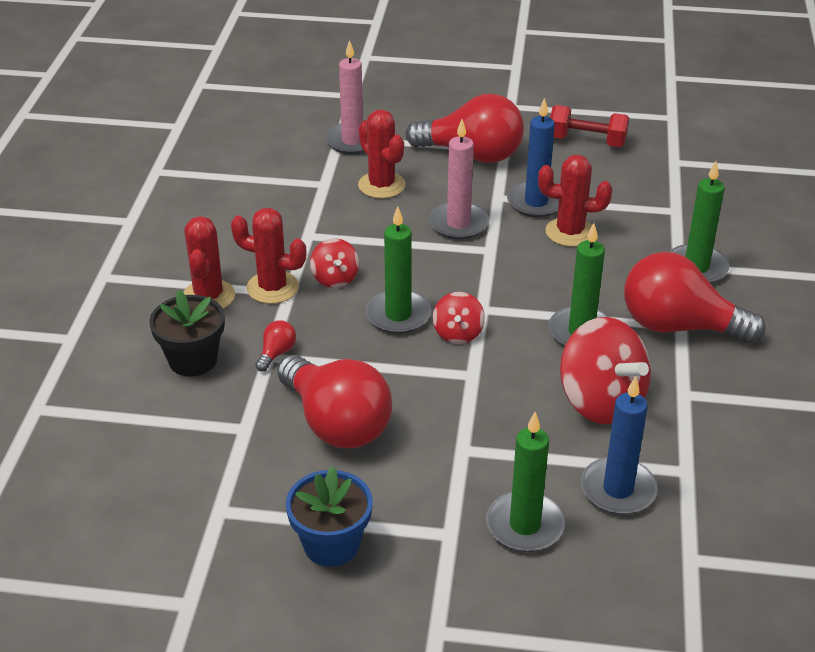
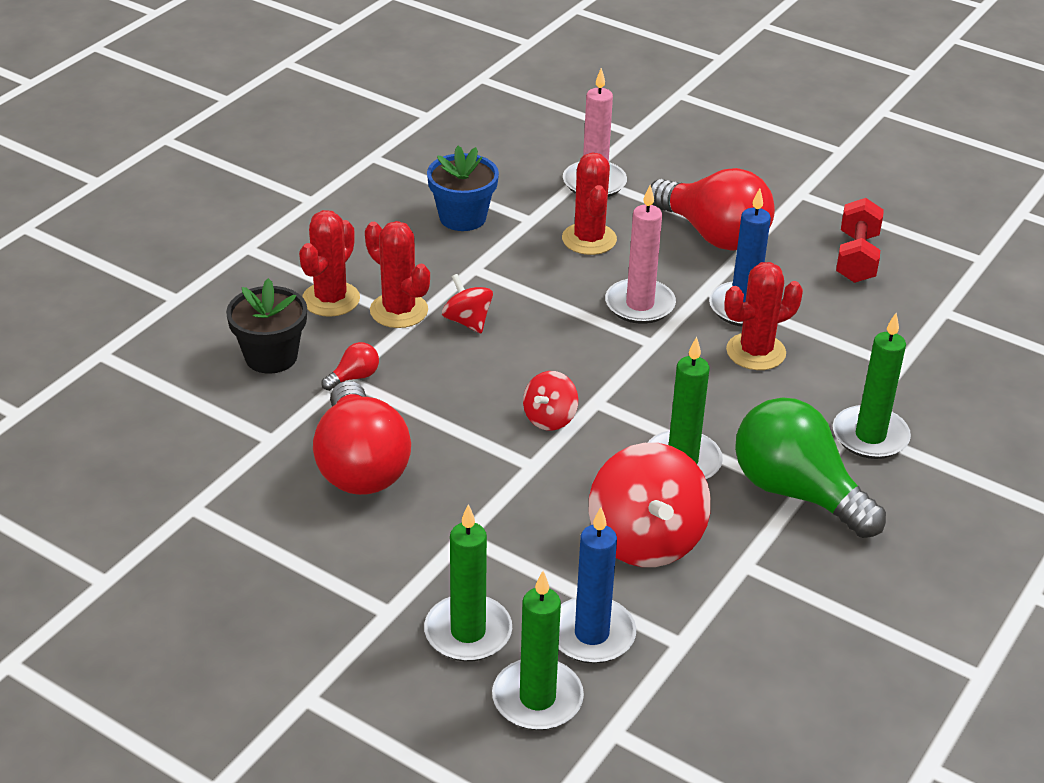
camera: 25 degrees right, 0 degrees up
(331, 544) = (269, 578): blue flower pot -> blue flower pot (462, 217)
(335, 278) = (467, 321): red spinning top -> red spinning top turned 135 degrees clockwise
(398, 315) = (503, 379): green candle -> green candle (537, 698)
(570, 232) = (756, 352): red cactus -> red cactus turned 60 degrees counterclockwise
(587, 141) = (856, 258): red dumbbell -> red dumbbell turned 60 degrees clockwise
(678, 326) = (796, 492): red light bulb -> green light bulb

